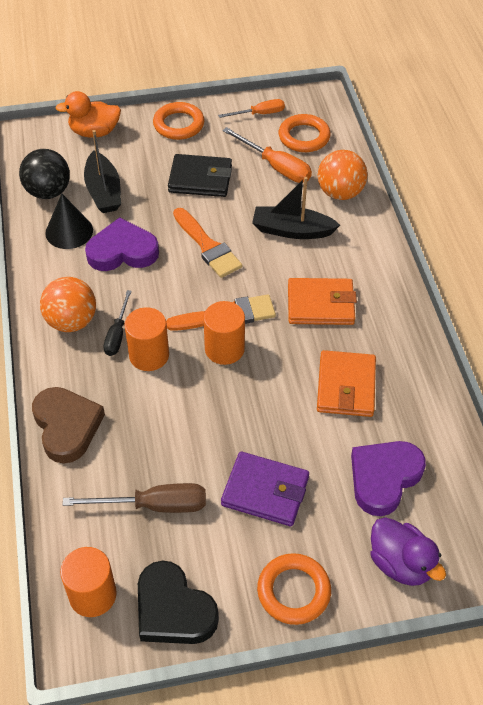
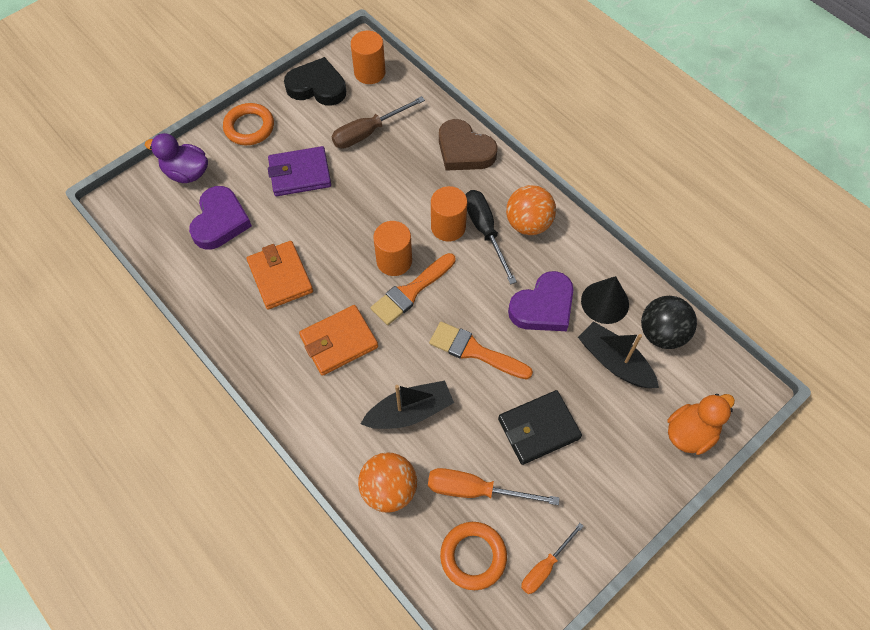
camera: 150 degrees right, 10 degrees up
(117, 334) = (485, 231): black screwdriver -> black screwdriver, size x1.53
(179, 124) = (617, 495): orange ring -> none

